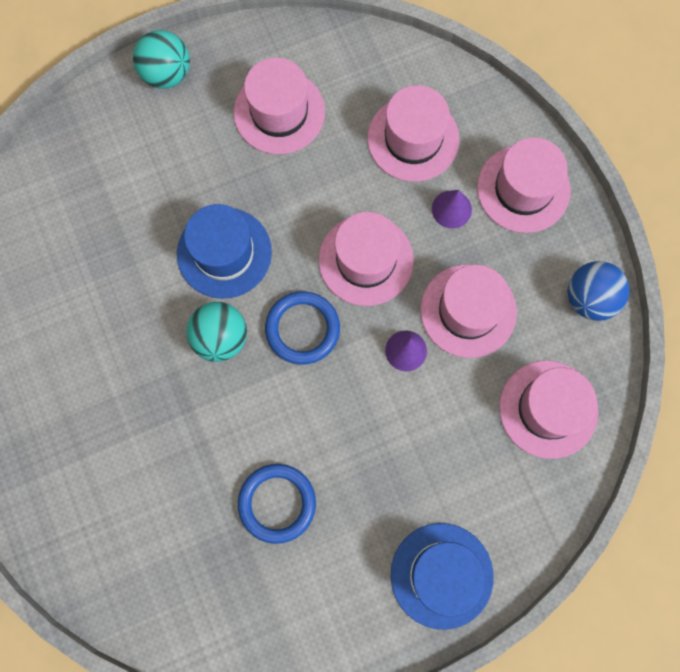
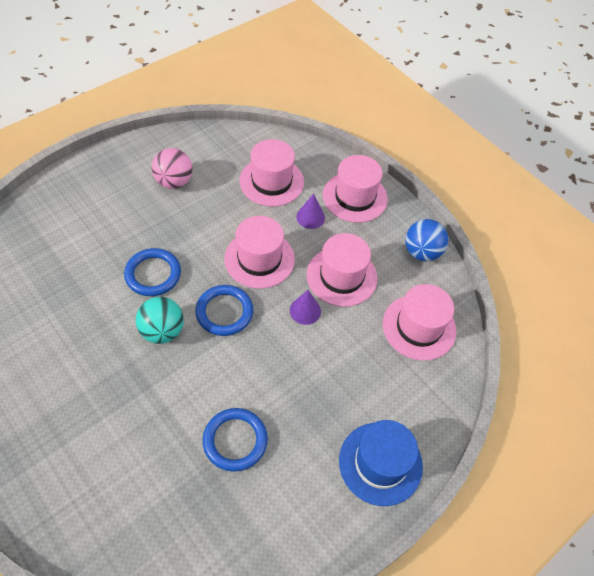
camera: 20 degrees left, 20 degrees down
(166, 73) = (87, 173): turquoise ball -> none
(224, 253) = (153, 274): blue hat -> blue ring
(279, 112) = (174, 182): pink hat -> pink ball

